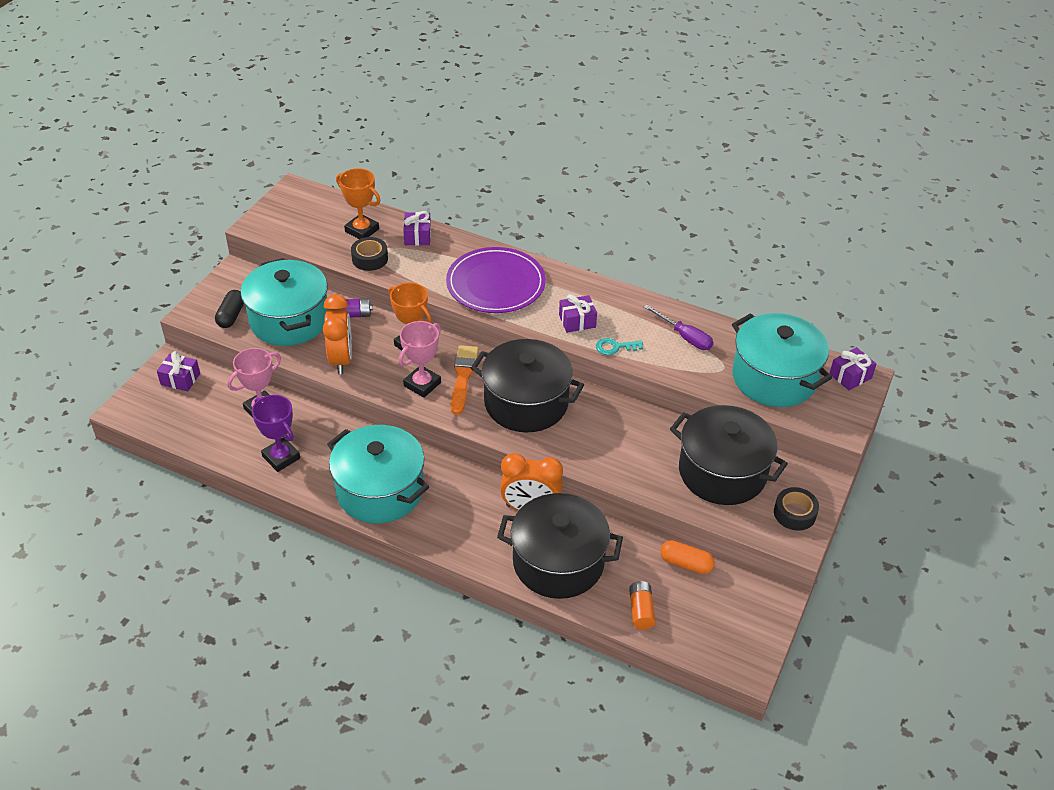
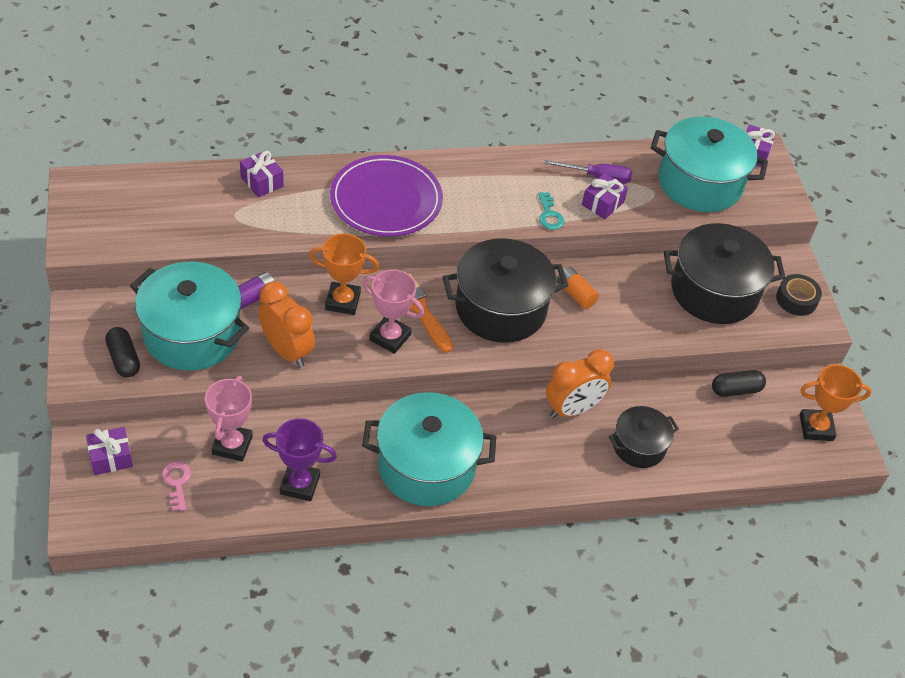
camera: 40 degrees left, 5 degrees up
(205, 415) = (177, 482): none -> pink key
(362, 230) = (198, 200): orange trophy -> orange trophy (816, 428)
(370, 259) = (236, 228): black tape -> none
(422, 384) = (390, 337): pink trophy -> pink trophy turned 60 degrees counterclockwise
(558, 562) = (639, 446): black pot -> black pot, size x0.57
(577, 321) = (494, 204): purple gift -> purple gift (602, 203)
(615, 347) = (549, 215): turquoise key -> turquoise key turned 60 degrees counterclockwise
(641, 611) = (738, 452): orange battery -> orange battery (575, 294)
(686, 564) = (736, 390): orange capsule -> black capsule

